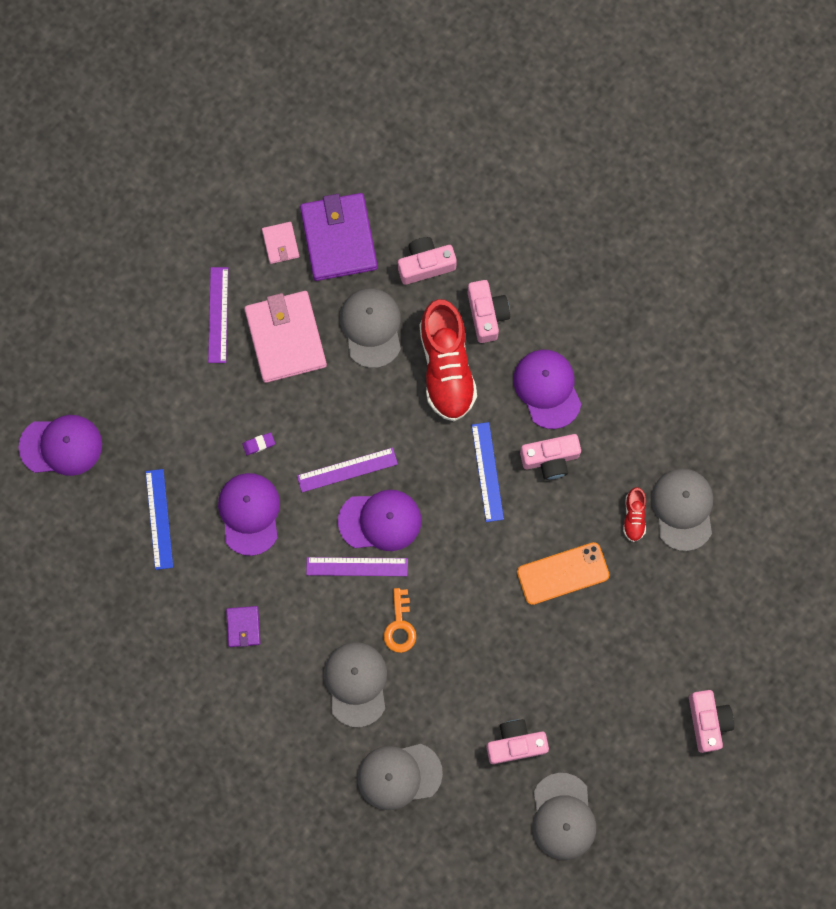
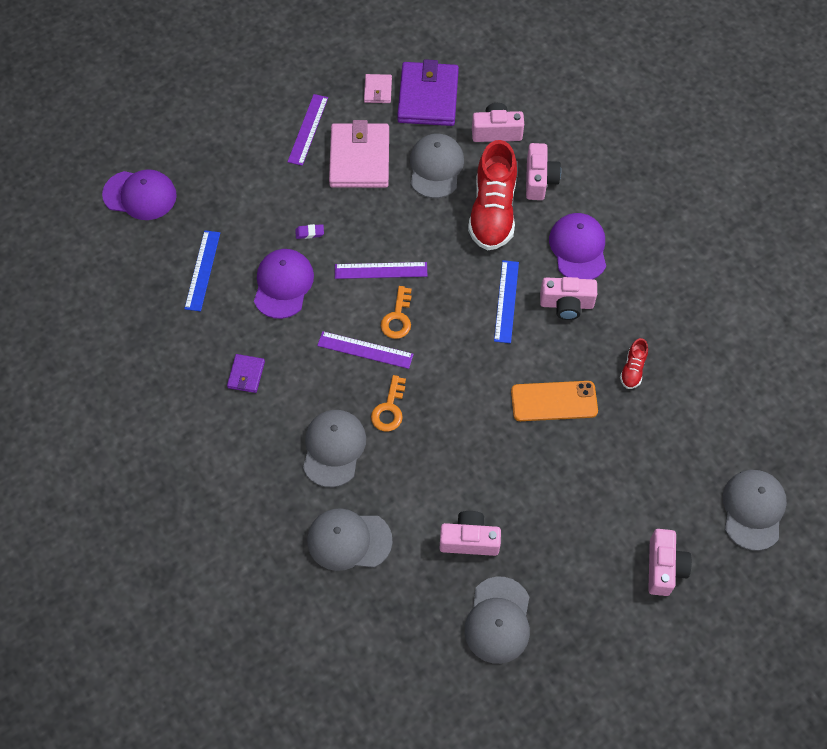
camera: 15 degrees right, 15 degrees down
(380, 521) = (397, 318): purple cap -> orange key
(683, 509) = (680, 374): grey cap -> grey cap (753, 510)

